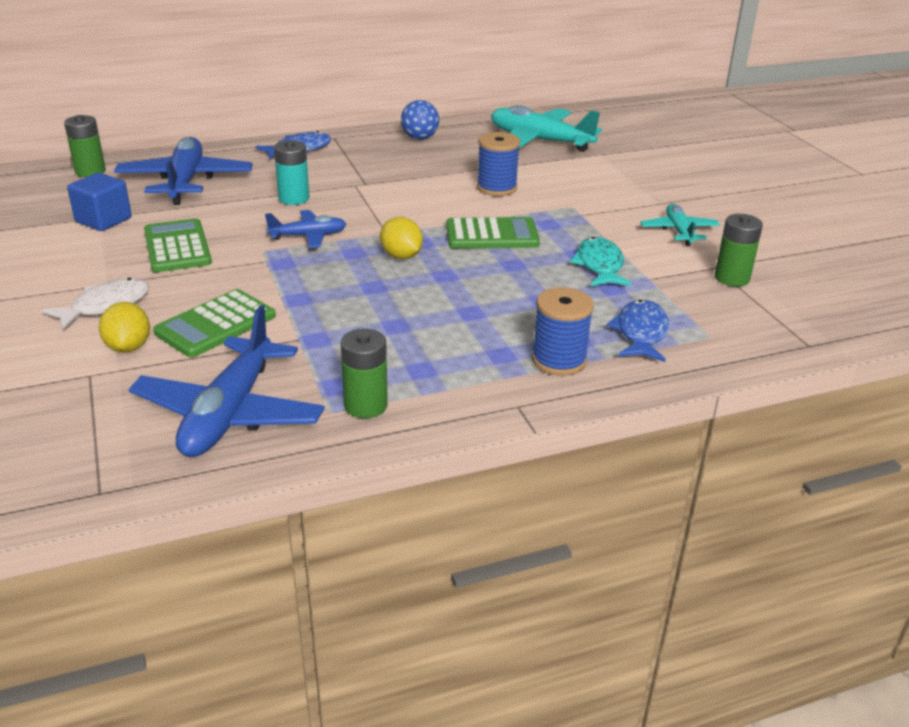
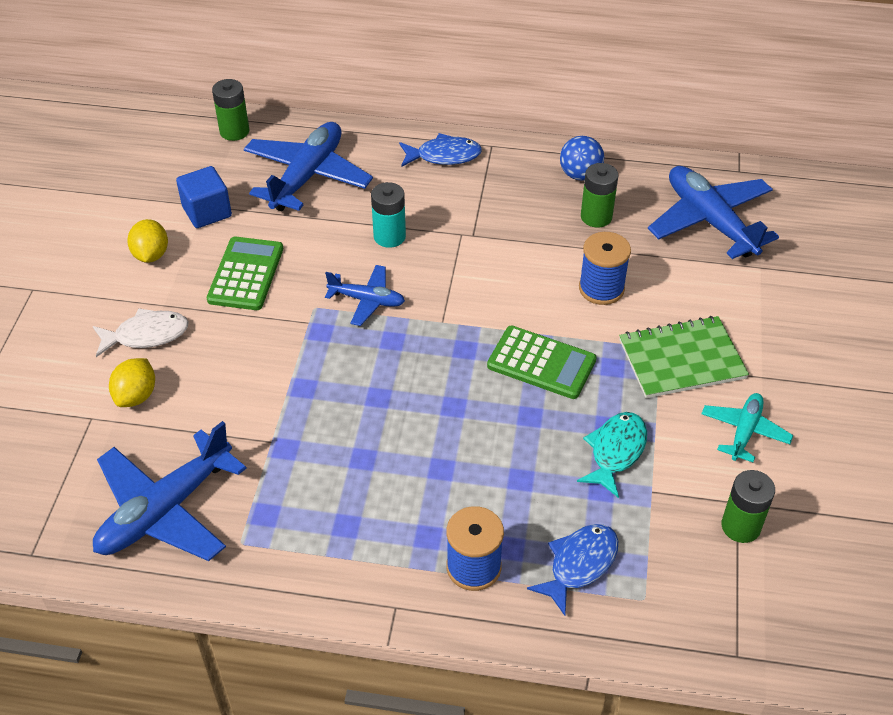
camera: 30 degrees right, 15 degrees up
(216, 324) = (217, 395): green calculator -> none
(365, 405) = (272, 549): green battery -> green battery (596, 217)
(401, 256) = (432, 362): yellow lemon -> yellow lemon (151, 255)
(540, 141) = (710, 221): turquoise plane -> blue plane
(594, 208) = (682, 359): none -> green notebook

